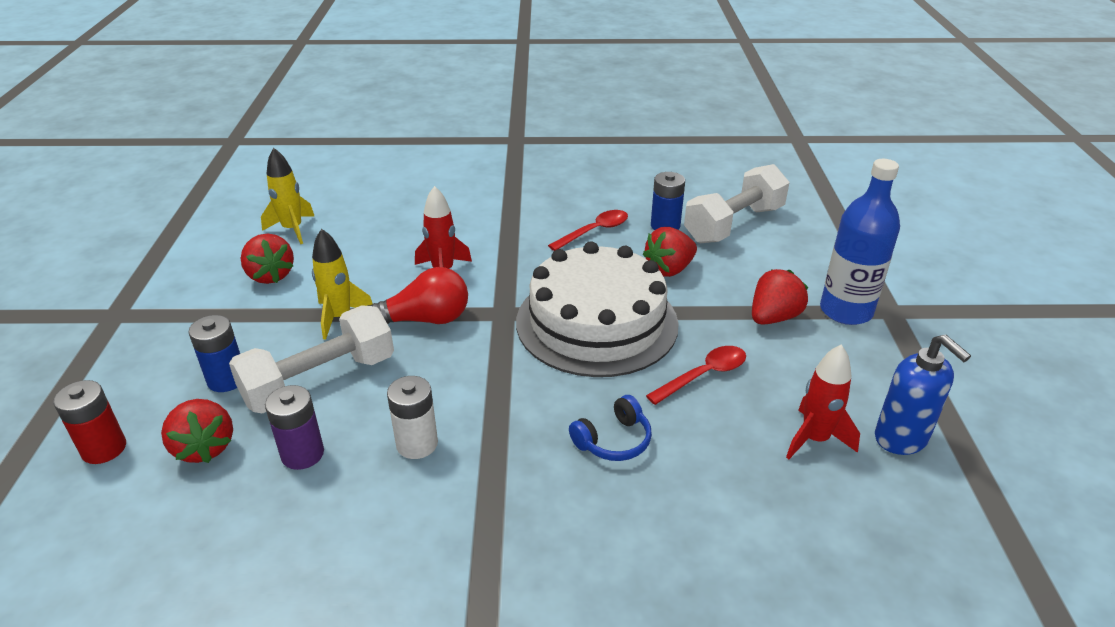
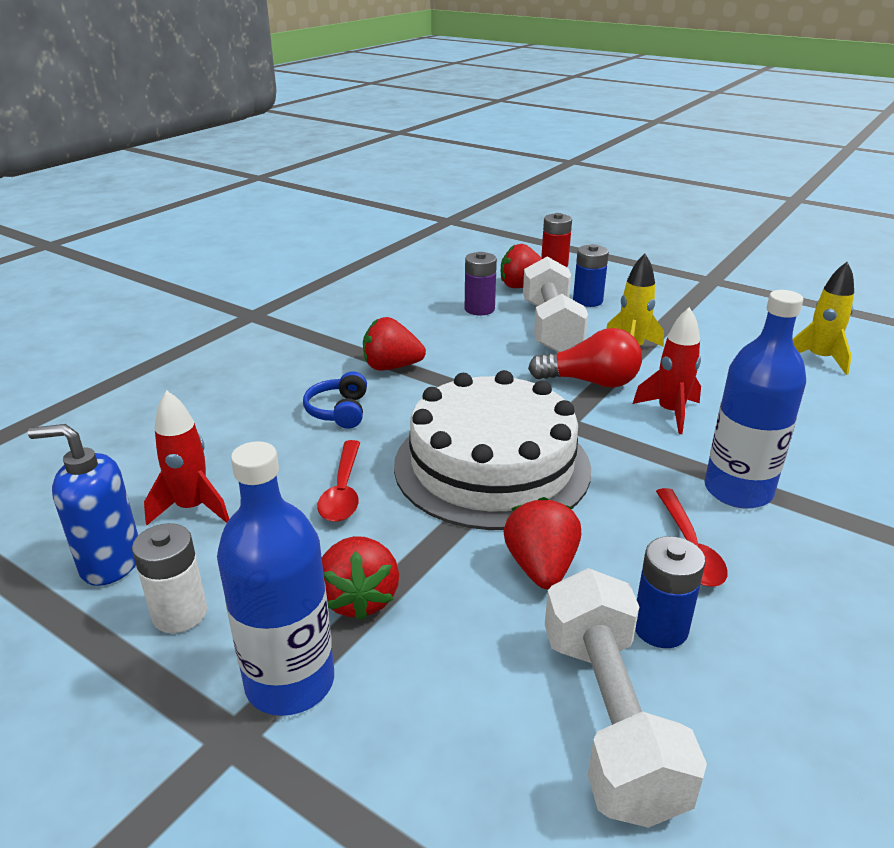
camera: 125 degrees right, 5 degrees down
(270, 275) = (729, 335): red strawberry -> red strawberry (391, 367)
(417, 444) = (440, 342): white battery -> white battery (180, 613)
(425, 320) = (590, 382): red light bulb -> red light bulb turned 105 degrees counterclockwise
(519, 228) = (738, 490): none -> blue bottle

